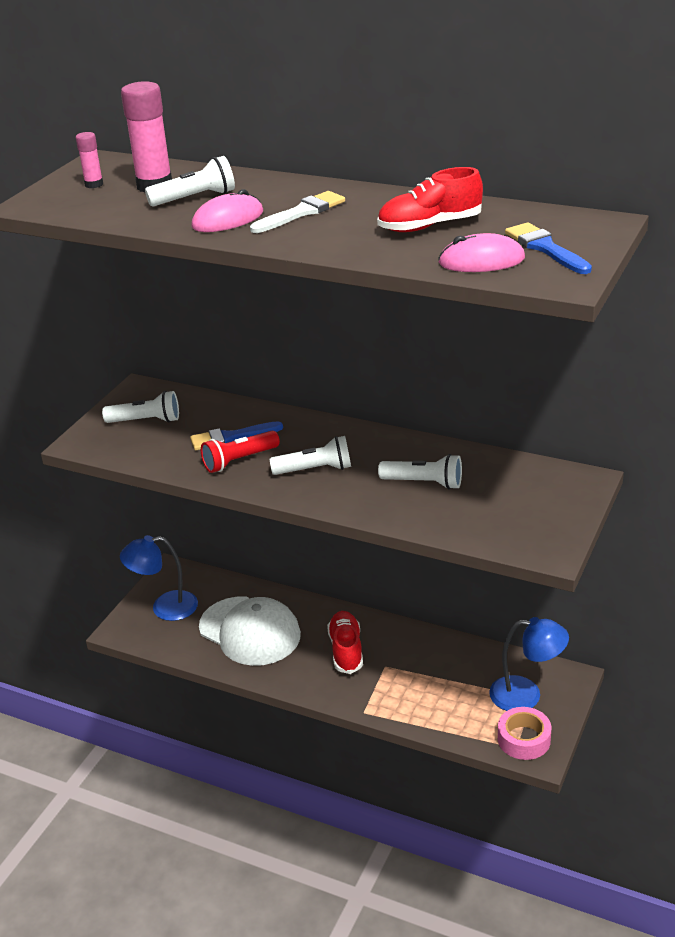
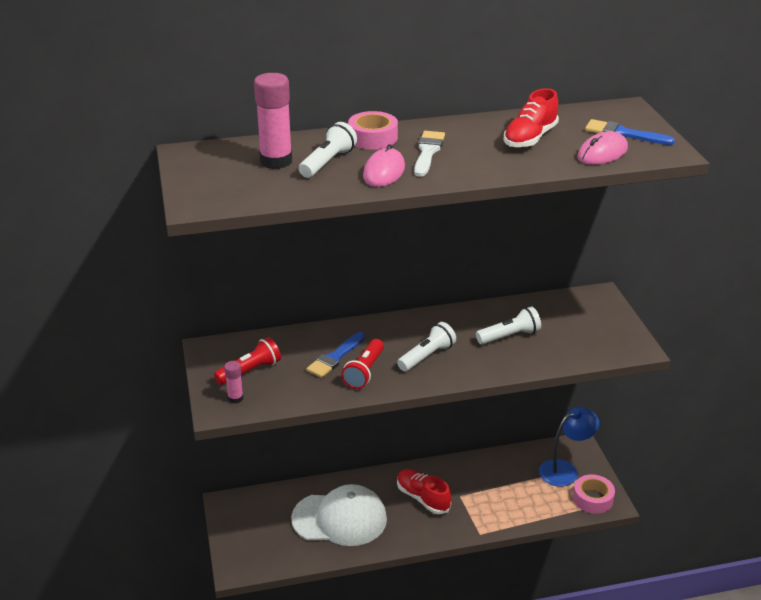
camera: 40 degrees left, 0 degrees up
(94, 184) = (221, 173): pink glue stick -> pink glue stick (235, 398)
(146, 421) = (250, 371): white flashlight -> red flashlight
(165, 607) = (253, 534): blue lamp -> none
(275, 187) = (373, 138): none -> pink tape

